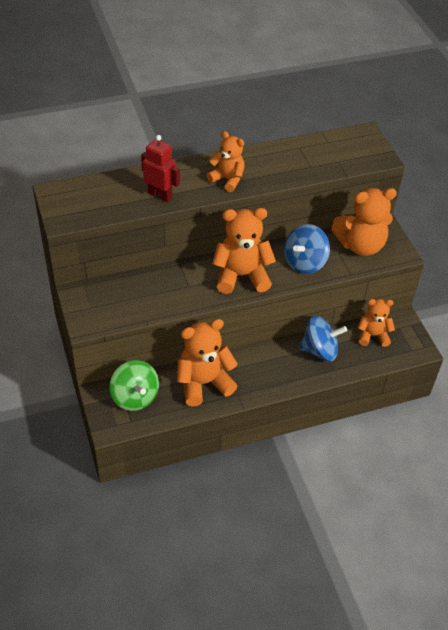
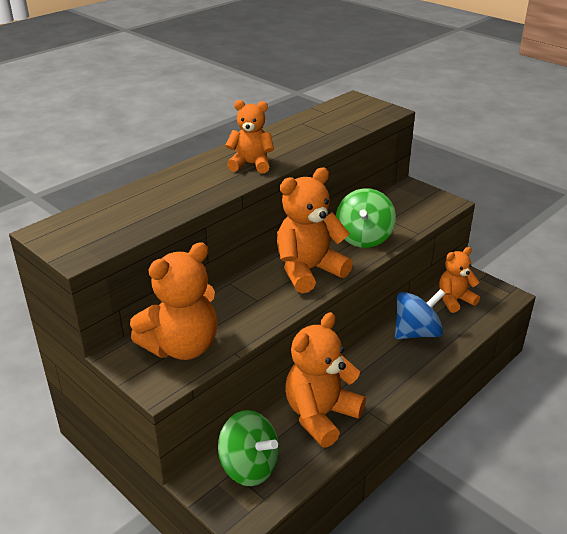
camera: 25 degrees left, 15 degrees down
(160, 195) = (186, 197): red robot -> none
(304, 262) = (364, 238): blue spinning top -> green spinning top
(360, 245) = (404, 207): orange teddy bear -> orange teddy bear (182, 347)

